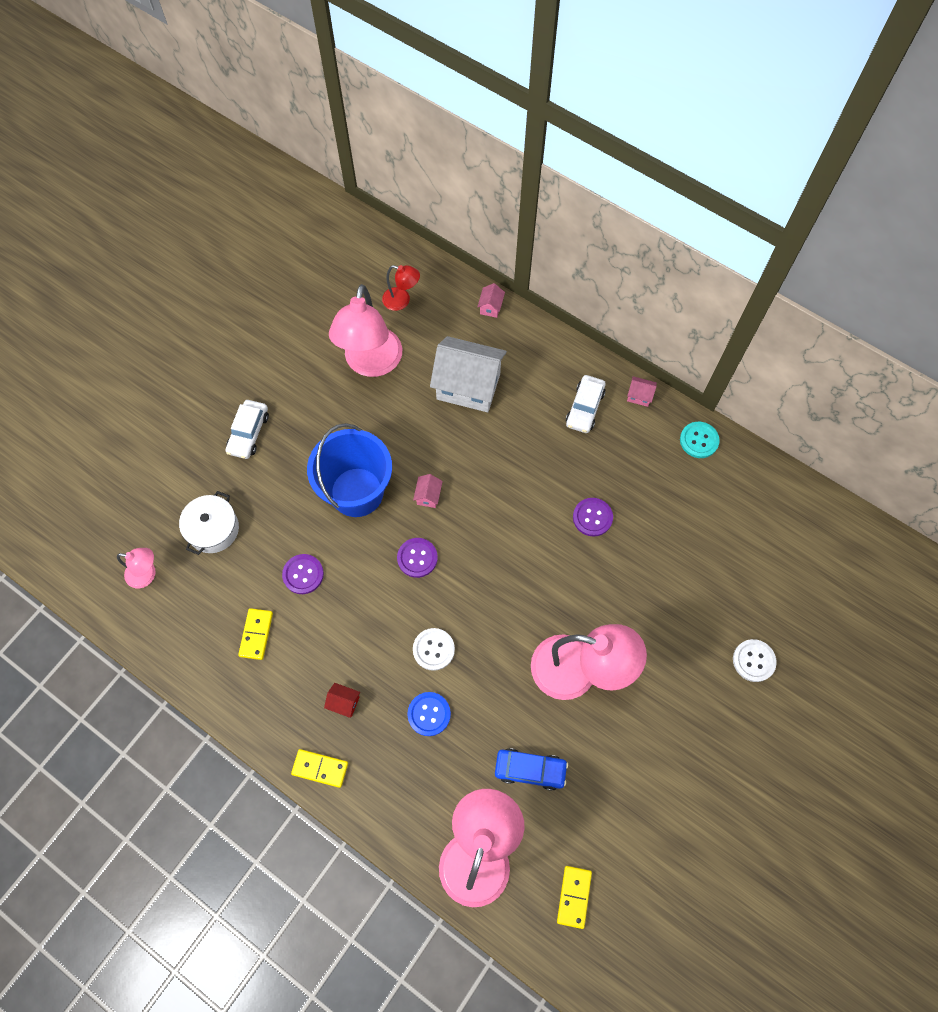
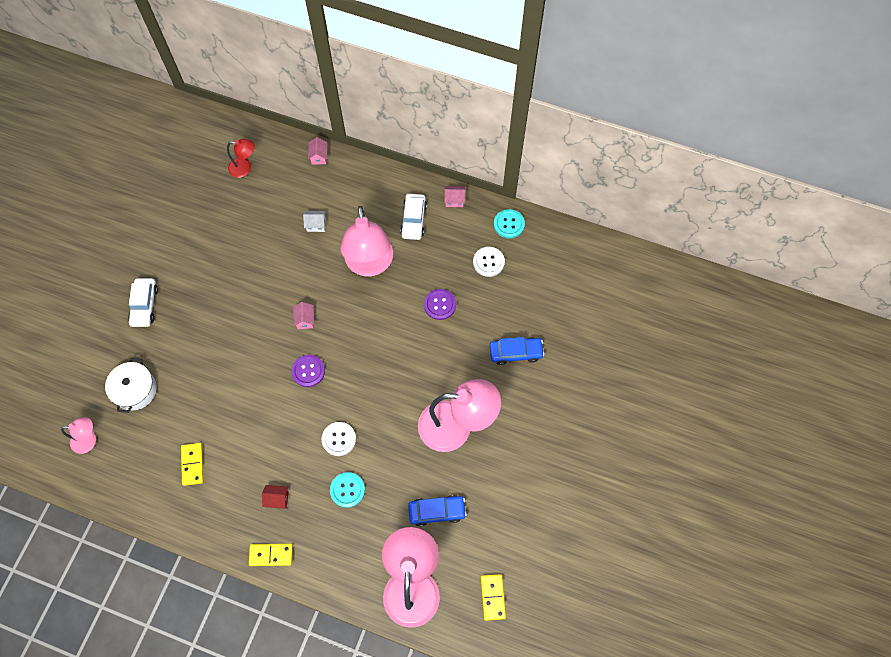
camera: 15 degrees left, 0 degrees up
(303, 574) = (219, 407): purple button -> none
(357, 492) = (246, 331): blue bucket -> none
(371, 363) = (232, 225): pink lamp -> pink lamp (369, 265)
(429, 714) = (347, 490): blue button -> turquoise button
(468, 386) = (316, 225): white house -> white house, size x0.40
(671, 599) = (515, 352): none -> blue car
(753, 661) = (588, 383): white button -> white button (488, 262)

